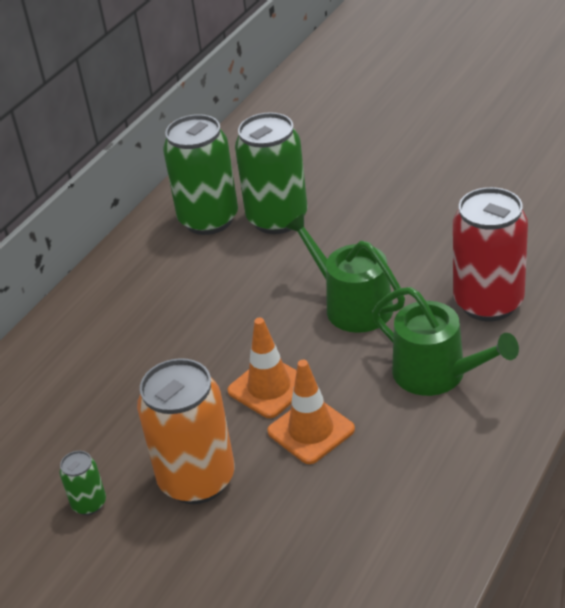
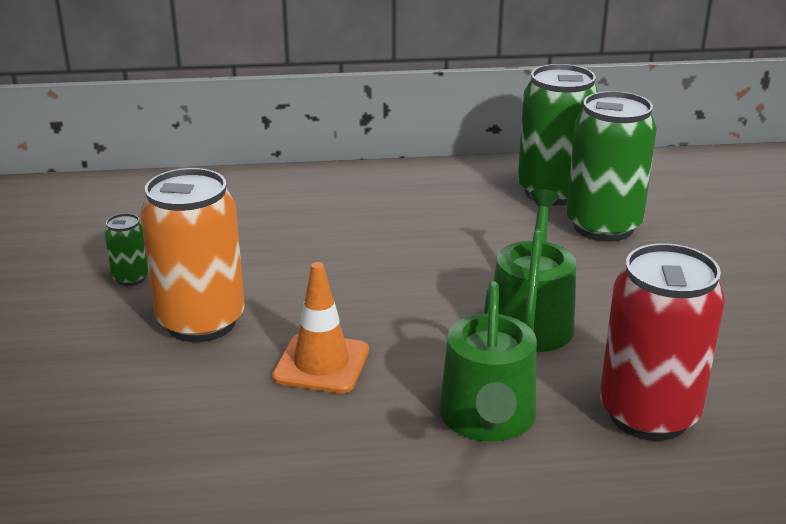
camera: 50 degrees right, 10 degrees down
(269, 387) = (359, 315): orange traffic cone -> none

